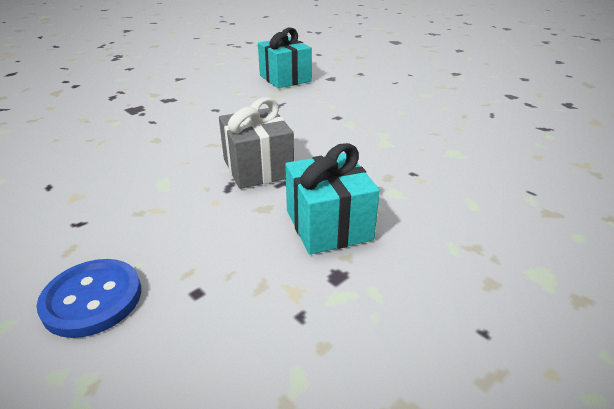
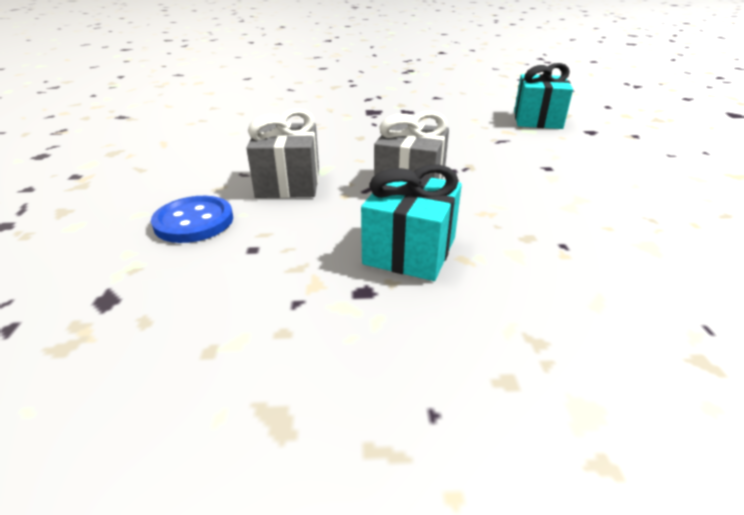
camera: 40 degrees right, 0 degrees up
(144, 212) = (288, 183): none -> grey gift

